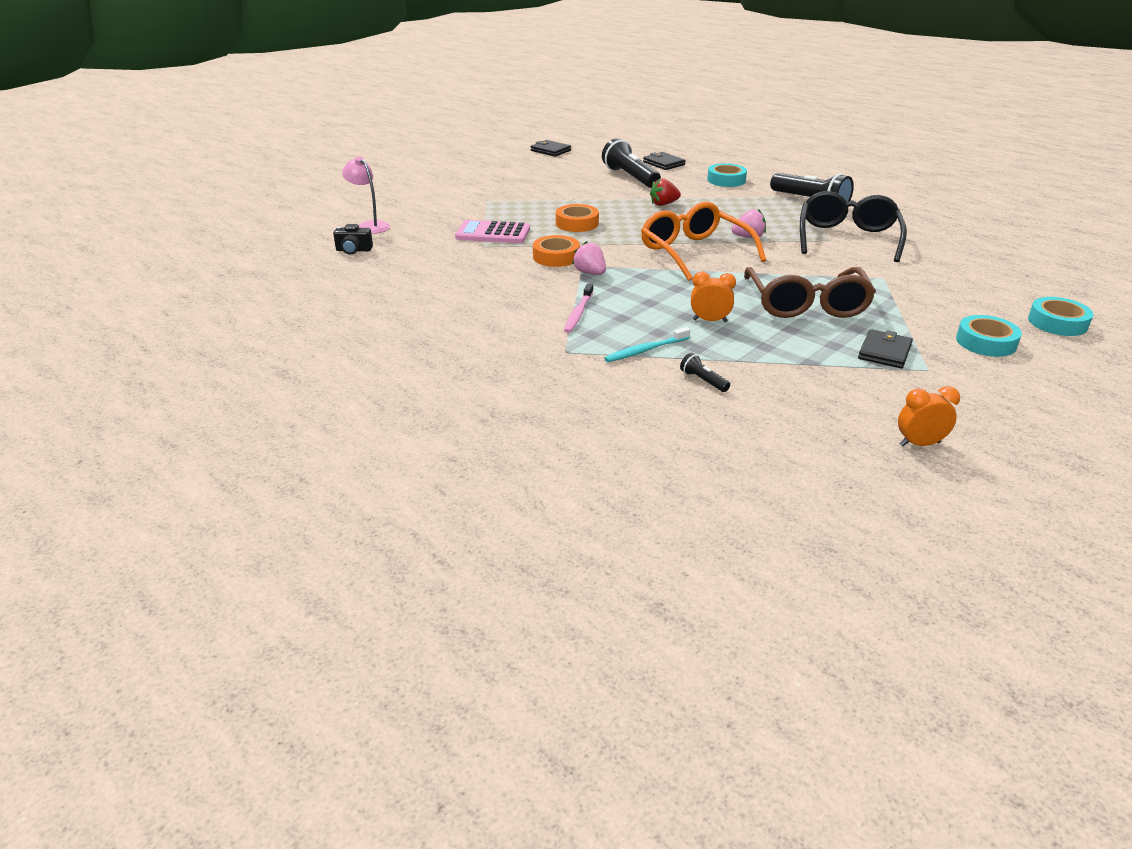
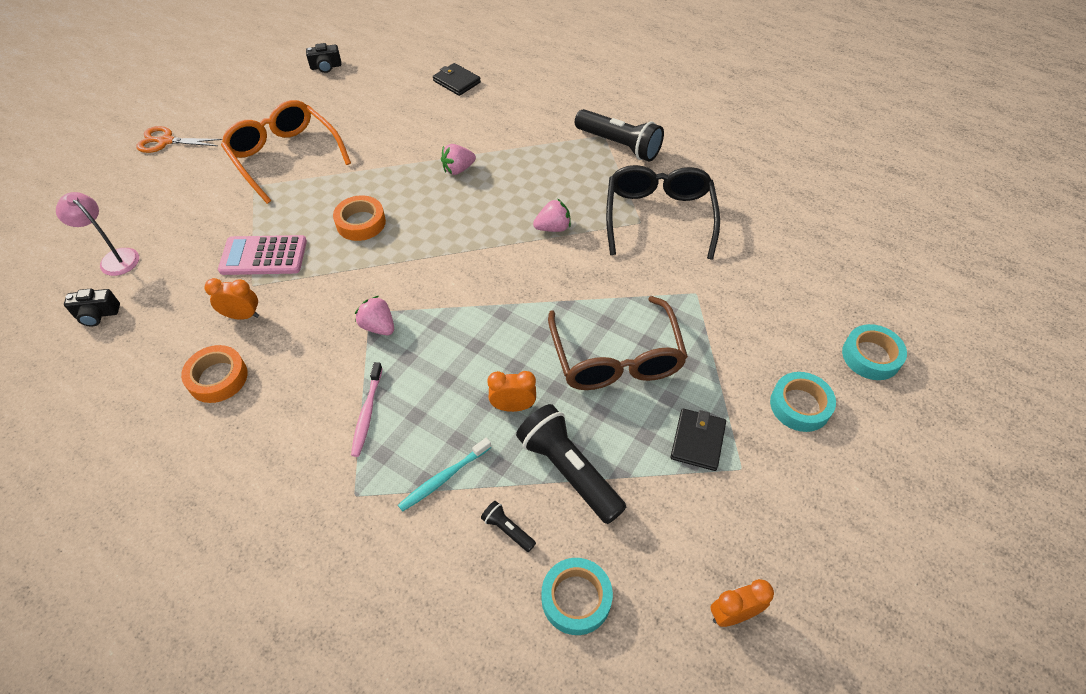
camera: 10 degrees left, 20 degrees up
(415, 176) = (166, 141): none -> orange scissors
(473, 259) = (242, 316): none -> orange clock
(550, 150) = (326, 67): black wallet -> black camera
(556, 257) = (338, 297): orange tape -> orange tape (218, 378)
(630, 177) = (420, 116): black flashlight -> black flashlight (569, 470)
(663, 204) = (458, 169): red strawberry -> pink strawberry
(694, 252) = (493, 267): orange glasses -> orange glasses (284, 156)
(726, 180) = (527, 110): turquoise tape -> turquoise tape (576, 598)

